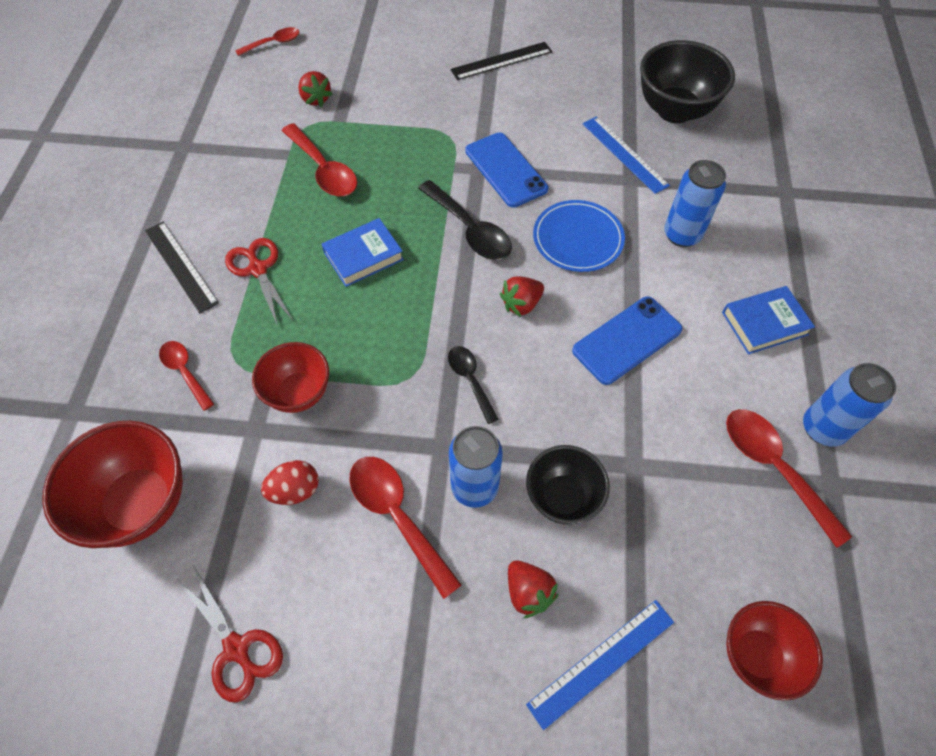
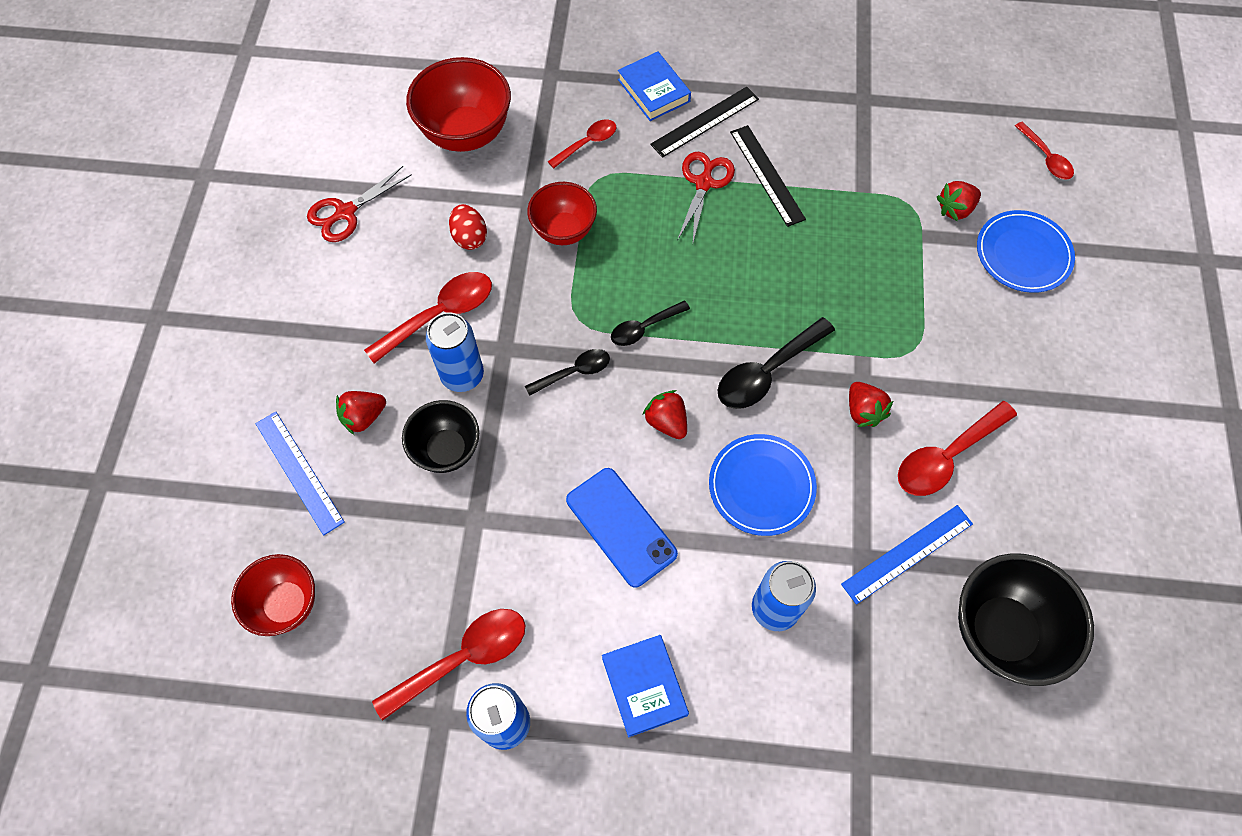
camera: 90 degrees right, 5 degrees up
(258, 269) = (704, 183): red scissors -> red scissors turned 45 degrees counterclockwise
(323, 170) = (843, 226): red spoon -> red spoon (946, 456)
(363, 256) = (725, 271): blue book -> blue book (654, 90)
(364, 66) = (1023, 254): none -> blue plate
(421, 321) = (644, 328): none -> black spoon
(501, 61) = (1064, 411): black ruler -> black ruler (767, 175)
(506, 170) = (863, 411): blue phone -> red strawberry

